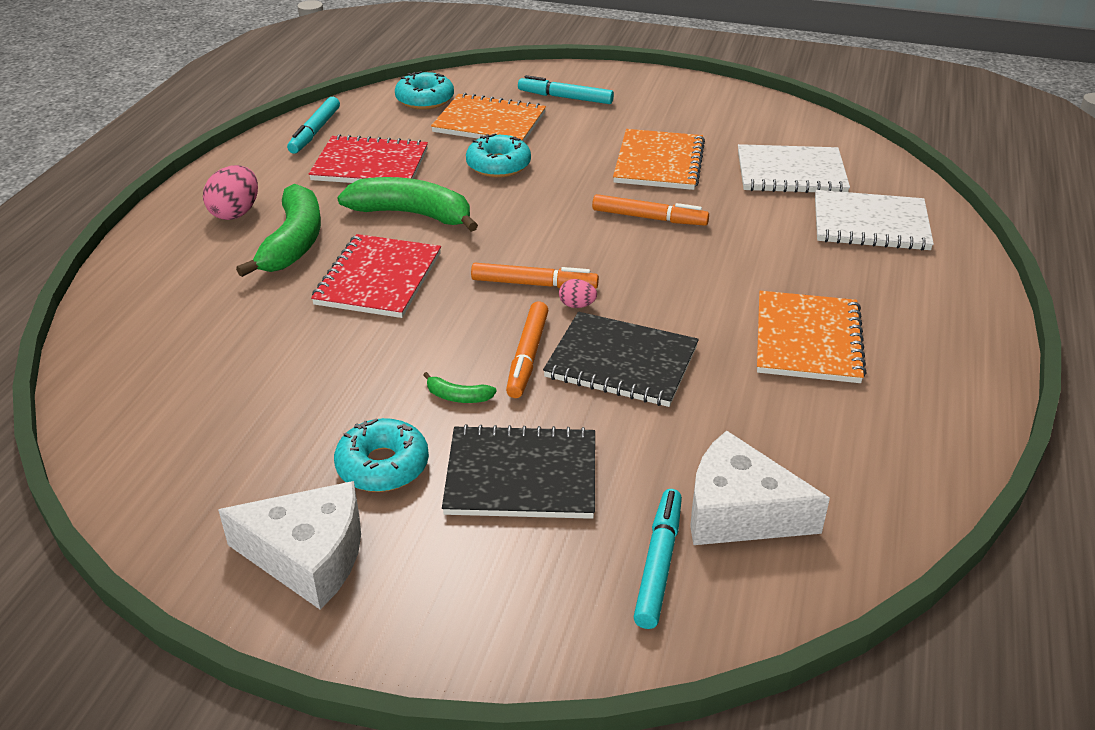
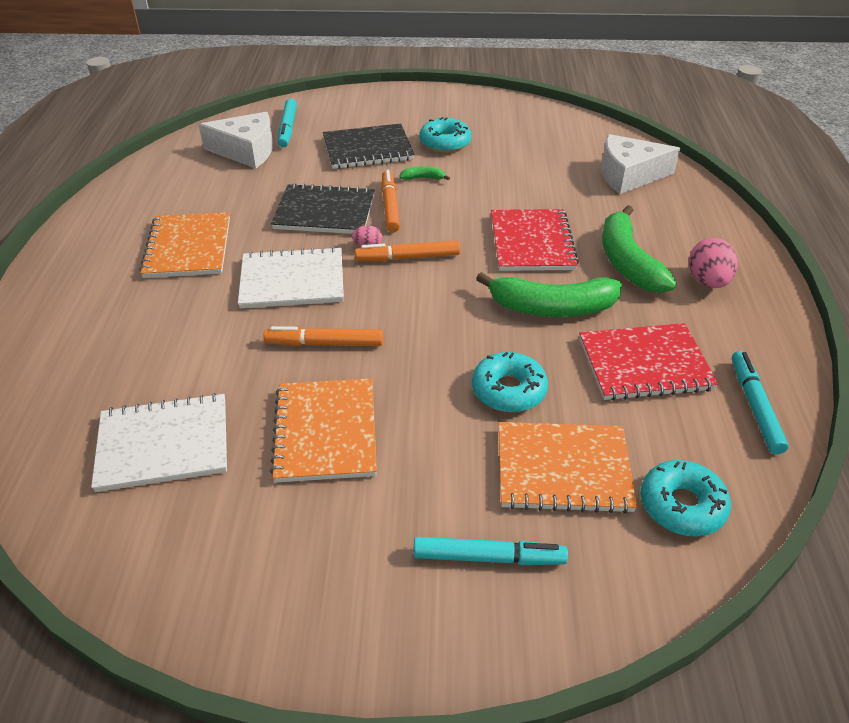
camera: 165 degrees right, 5 degrees up
(308, 556) = (455, 109): white cheese -> white cheese (628, 175)
(870, 224) = (94, 377): white notebook -> white notebook (292, 281)

